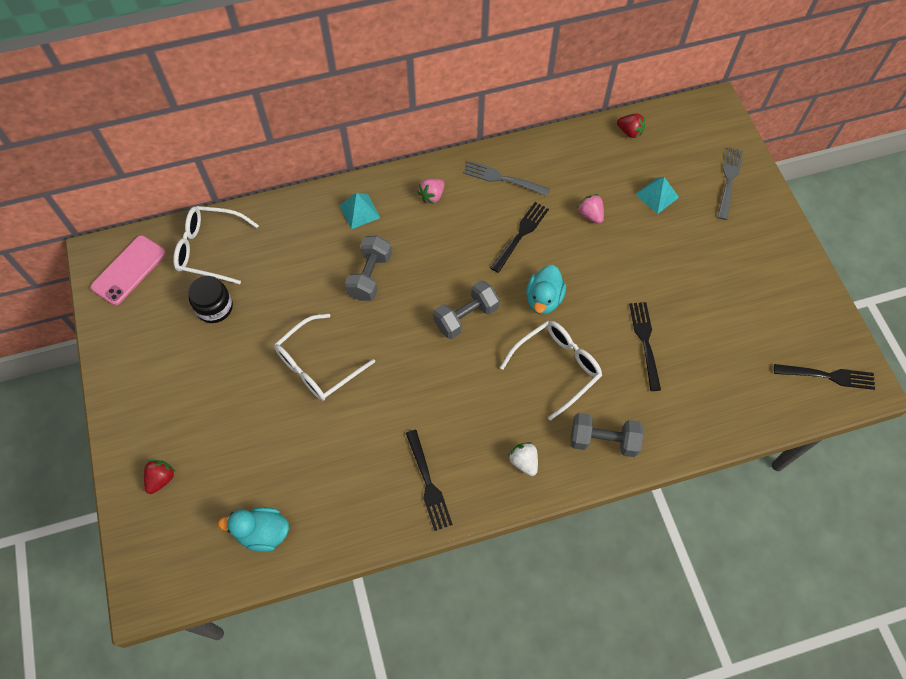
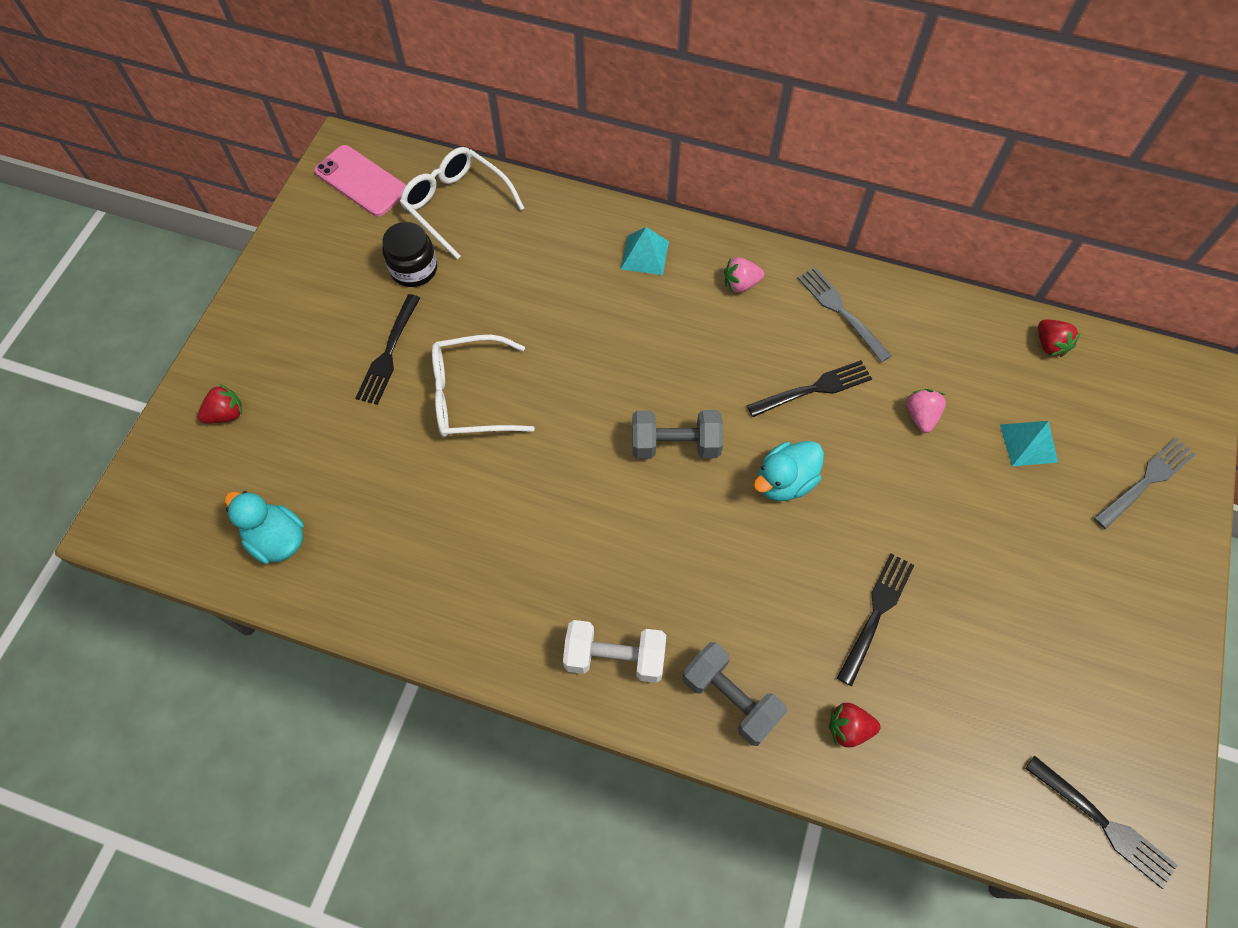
camera: 35 degrees right, 0 degrees up
(129, 270) = (361, 181): pink phone -> pink phone turned 60 degrees clockwise
(370, 276) = (601, 333): grey dumbbell -> none
(428, 483) = (488, 606): black fork -> black fork (388, 353)
(524, 462) = (615, 657): white strawberry -> white dumbbell
(557, 367) = (739, 572): white glasses -> none
(675, 414) = (848, 728): none -> red strawberry

